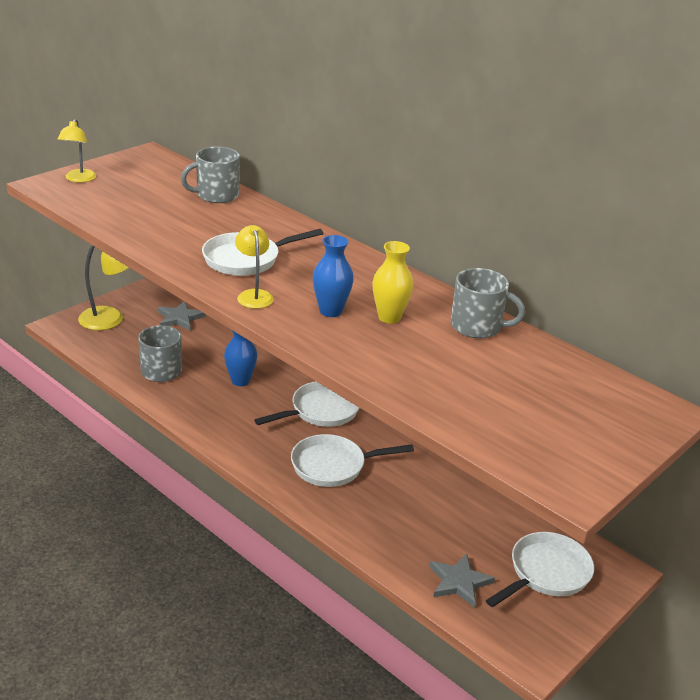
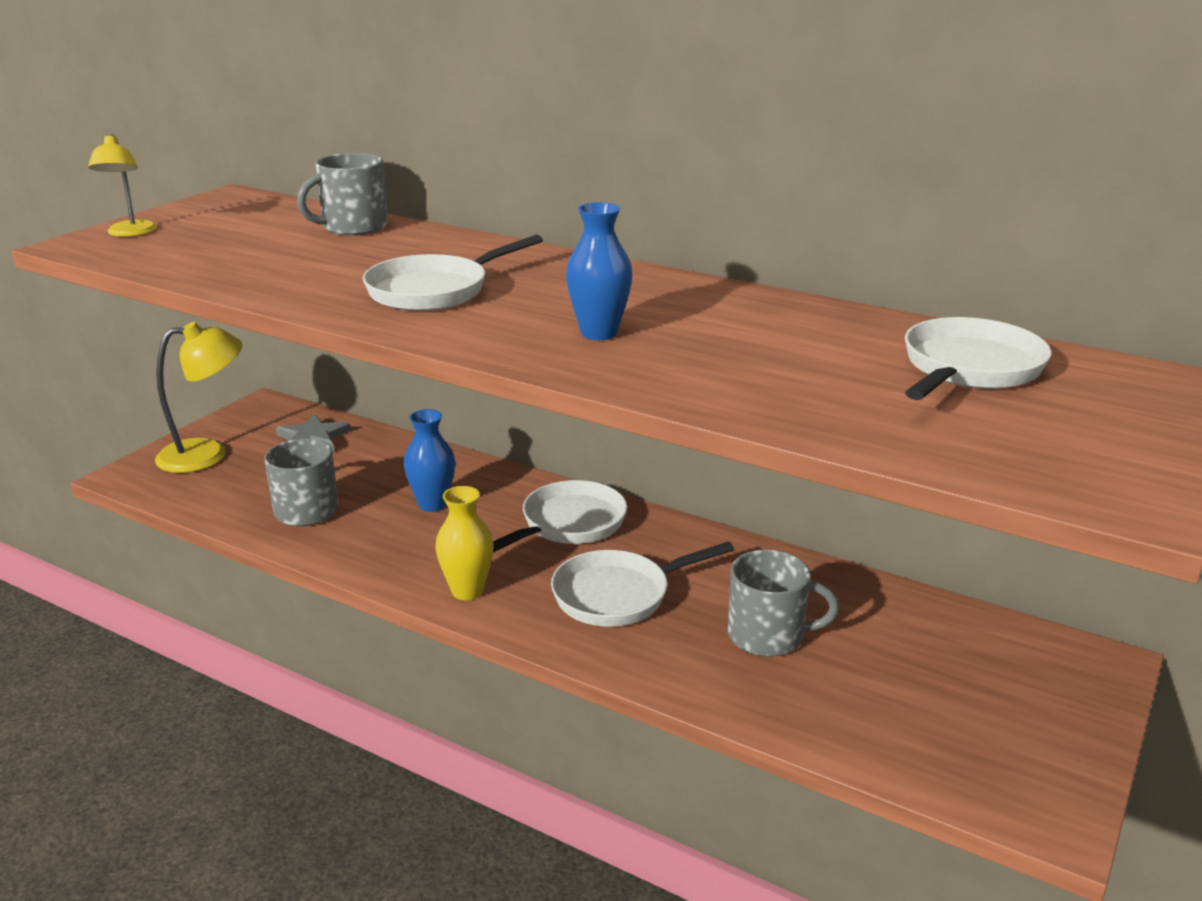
camera: 10 degrees left, 5 degrees down
(253, 295) = (468, 330): yellow lamp -> none
(389, 317) = (692, 328): yellow vase -> yellow vase (467, 591)
(459, 582) = (884, 726): grey star -> none
(477, 326) = (828, 322): grey mug -> grey mug (768, 635)
(546, 573) = (1003, 687): white pan -> white pan (969, 369)

